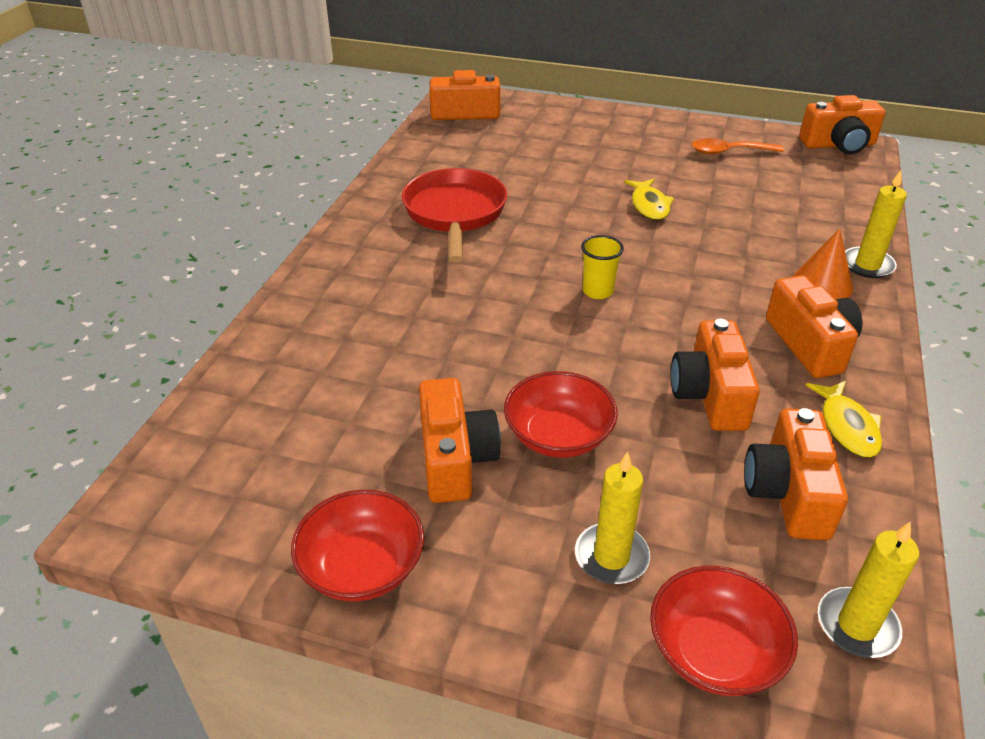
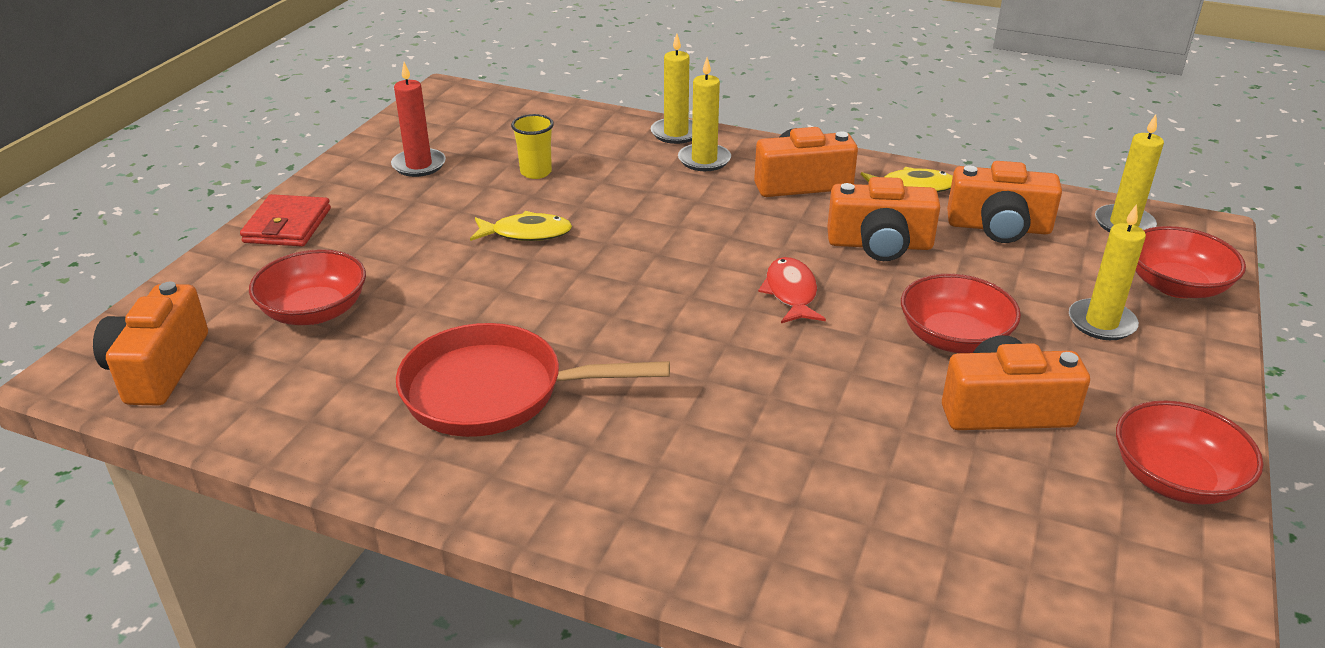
camera: 85 degrees left, 5 degrees down
(528, 145) = (315, 311): none -> red bowl
(598, 291) = (704, 289): yellow cup -> yellow cup (536, 172)
(605, 337) = (791, 293): none -> red fish
(622, 120) = (287, 225): none -> red wallet
(729, 152) = (419, 165): orange spoon -> red candle
(822, 283) = (704, 160): orange cone -> yellow candle
(838, 145) = (436, 102): orange camera -> none

